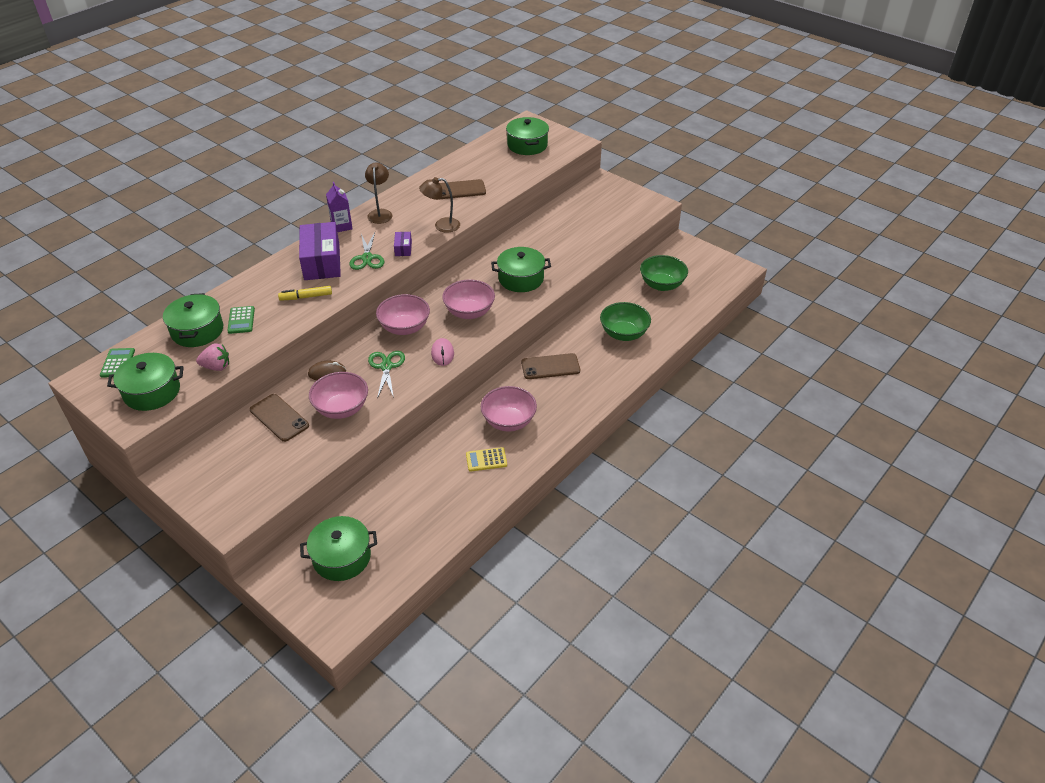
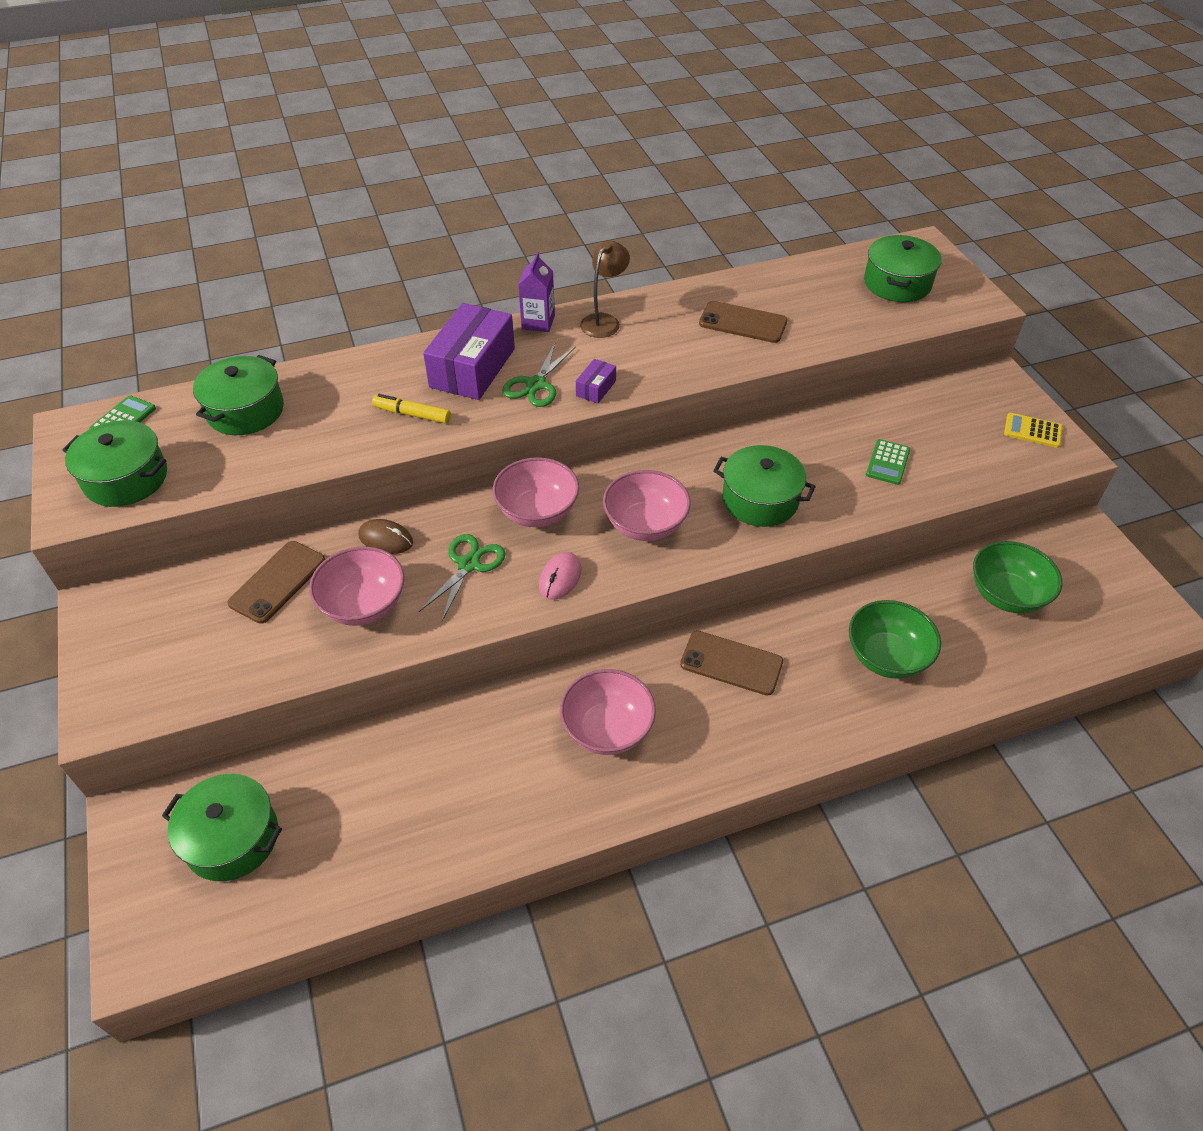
camera: 30 degrees right, 5 degrees up
(216, 367) = (225, 475): pink strawberry -> none
(241, 320) = (307, 417): green calculator -> green calculator (887, 462)
(279, 418) = (277, 582): brown phone -> brown phone turned 45 degrees clockwise
(441, 226) = (676, 371): brown lamp -> none
(486, 459) = (531, 779): yellow calculator -> yellow calculator (1032, 431)

